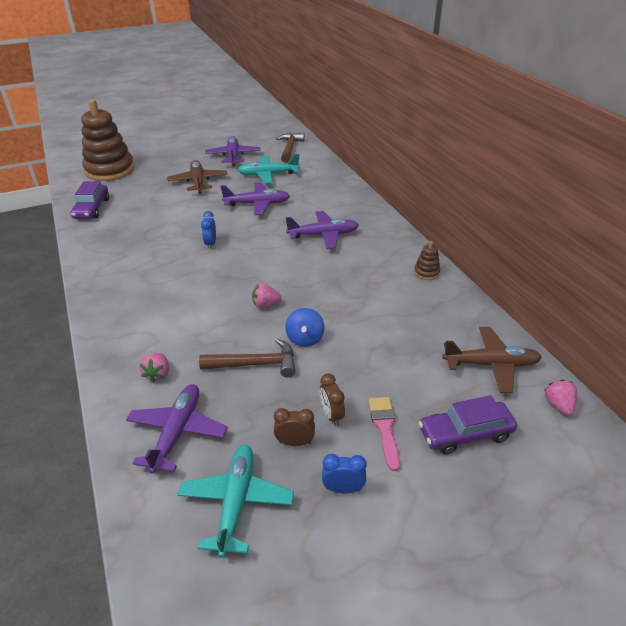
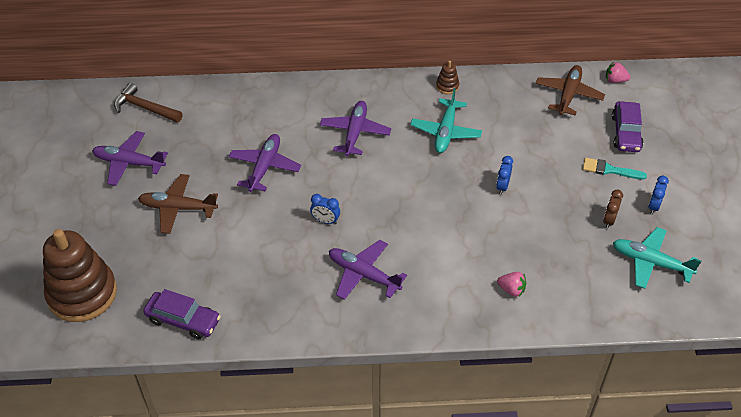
camera: 70 degrees left, 10 degrees up
(177, 431) = (579, 285): purple plane -> purple plane (363, 274)
(255, 364) = (521, 224): brown hammer -> none
(265, 304) = (447, 200): pink strawberry -> none
(268, 175) = (201, 143): turquoise plane -> turquoise plane (445, 132)
(305, 339) = (502, 186): blue spinning top -> blue clock
(331, 415) = (589, 194): brown clock -> none
(384, 428) = (609, 170): pink brush -> turquoise brush

